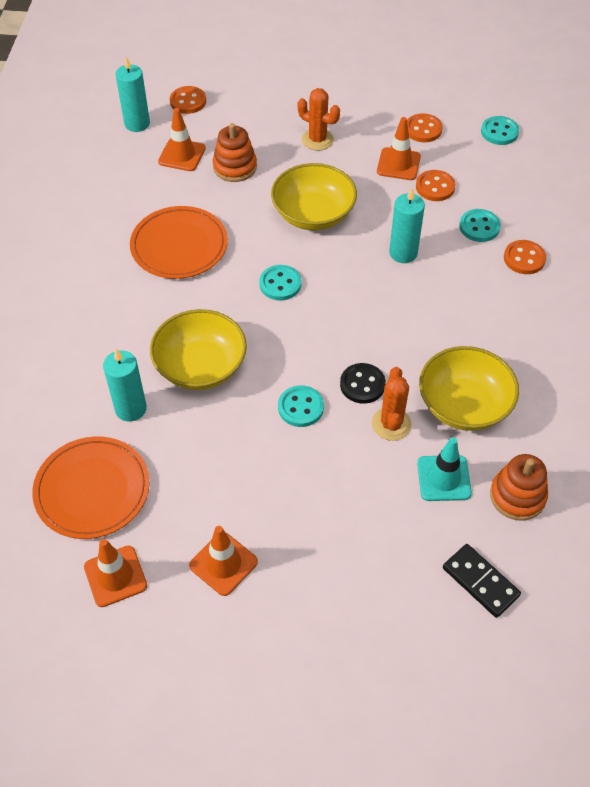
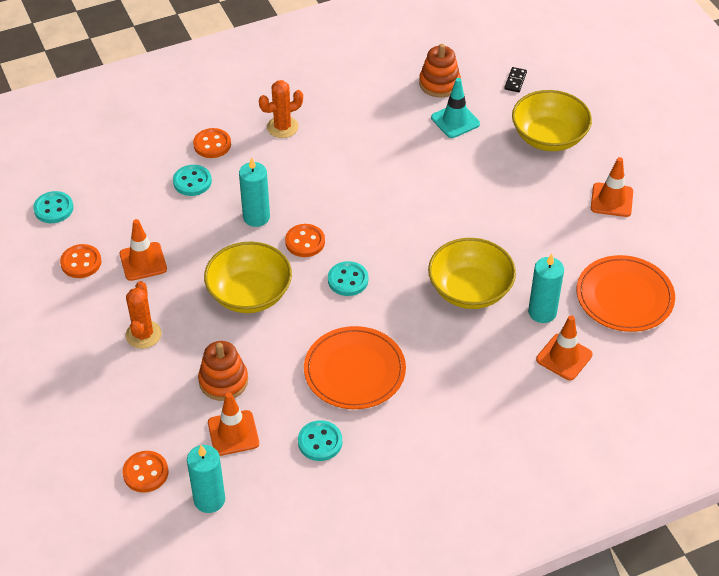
camera: 120 degrees left, 5 degrees down
(115, 576) = (670, 249): orange traffic cone -> orange traffic cone (564, 357)
(300, 407) = (459, 215): turquoise button -> turquoise button (320, 442)
(362, 384) = (410, 190): black button -> none
(391, 424) = (433, 161): orange cactus -> orange cactus (282, 127)
(435, 187) = (159, 226): orange button -> orange button (305, 242)
(464, 405) = (386, 131): yellow bowl -> yellow bowl (549, 137)
(480, 582) = (515, 81): black domino -> black domino, size x0.62

